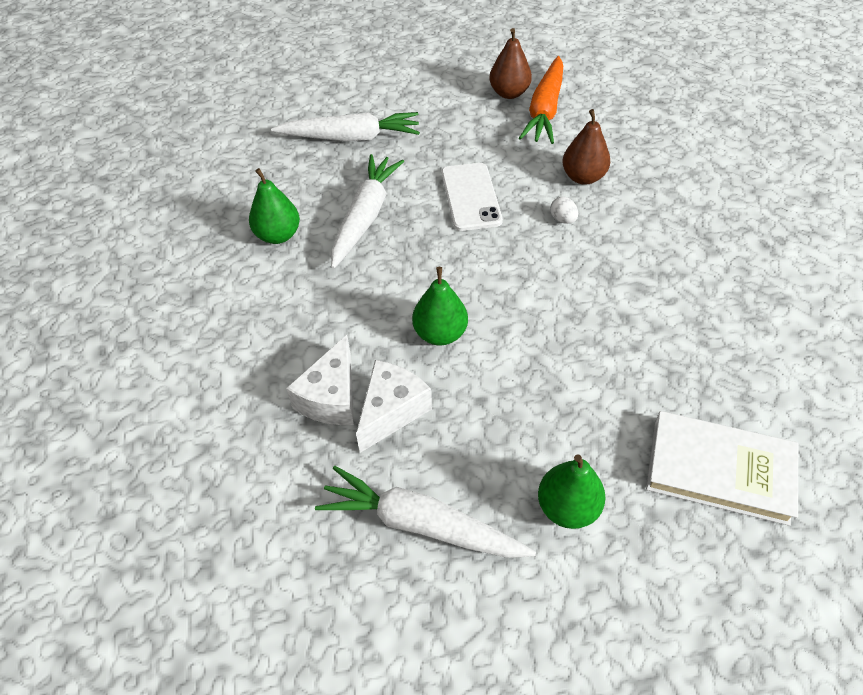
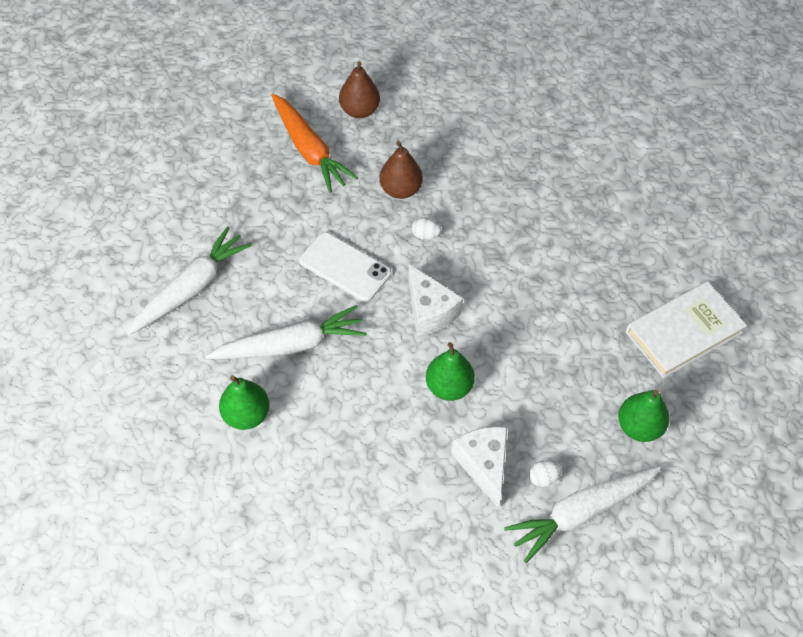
camera: 50 degrees left, 5 degrees up
(331, 397) = (437, 491): white cheese -> white cheese (429, 311)
(365, 216) = (290, 345): white carrot -> white carrot turned 105 degrees clockwise
(426, 466) = (543, 478): none -> white egg
(509, 93) = (265, 154): brown pear -> brown pear (359, 110)

